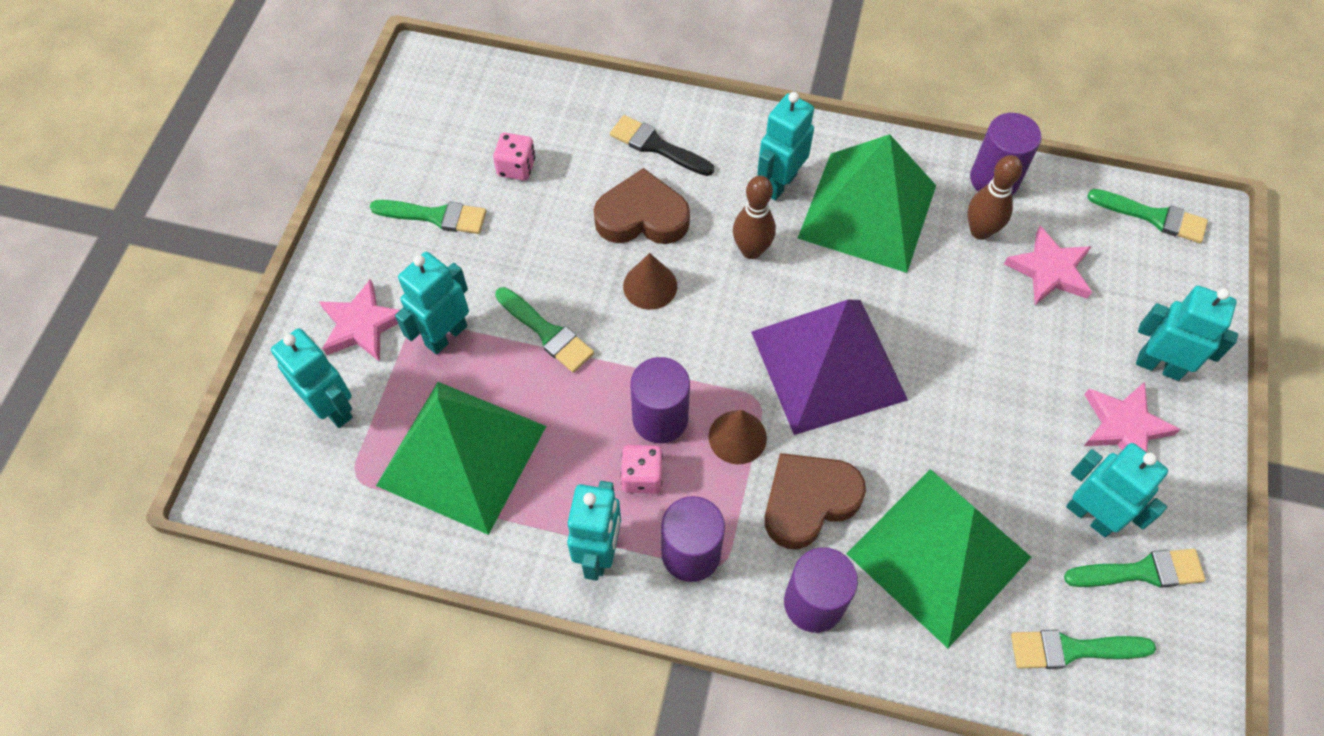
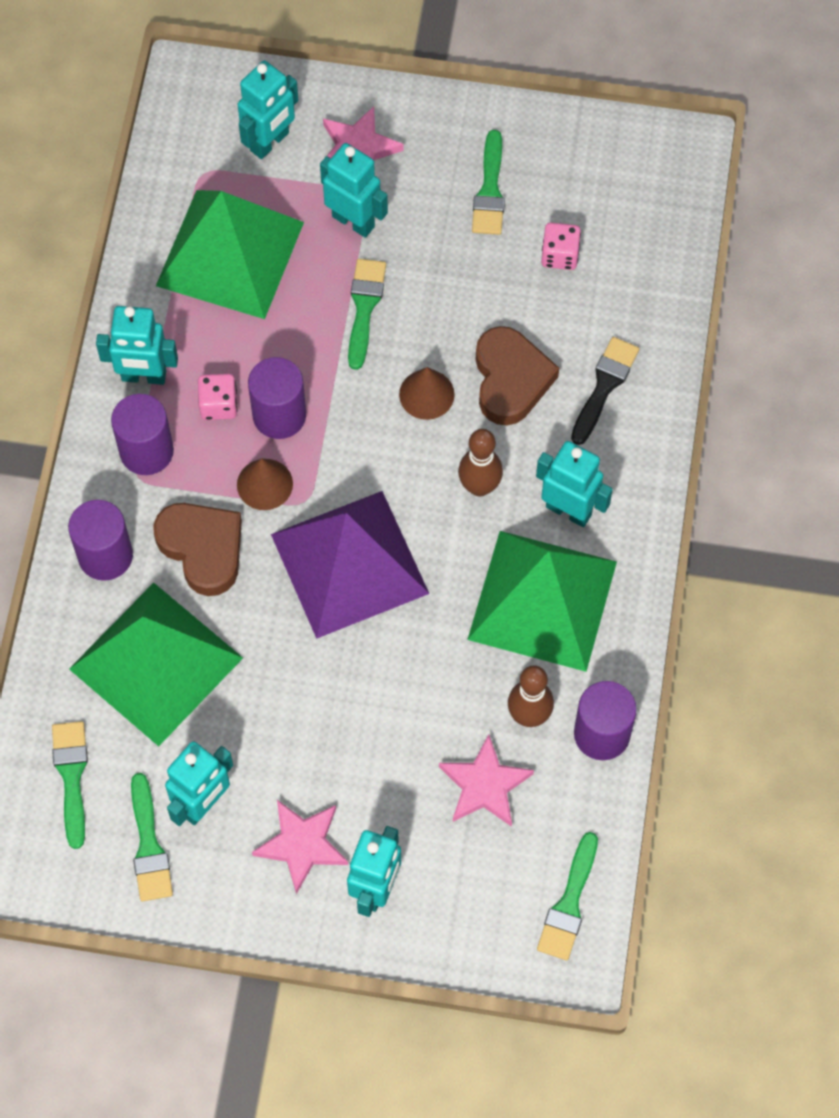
camera: 85 degrees right, 5 degrees up
(547, 332) = (364, 307): green brush -> green brush turned 150 degrees clockwise

